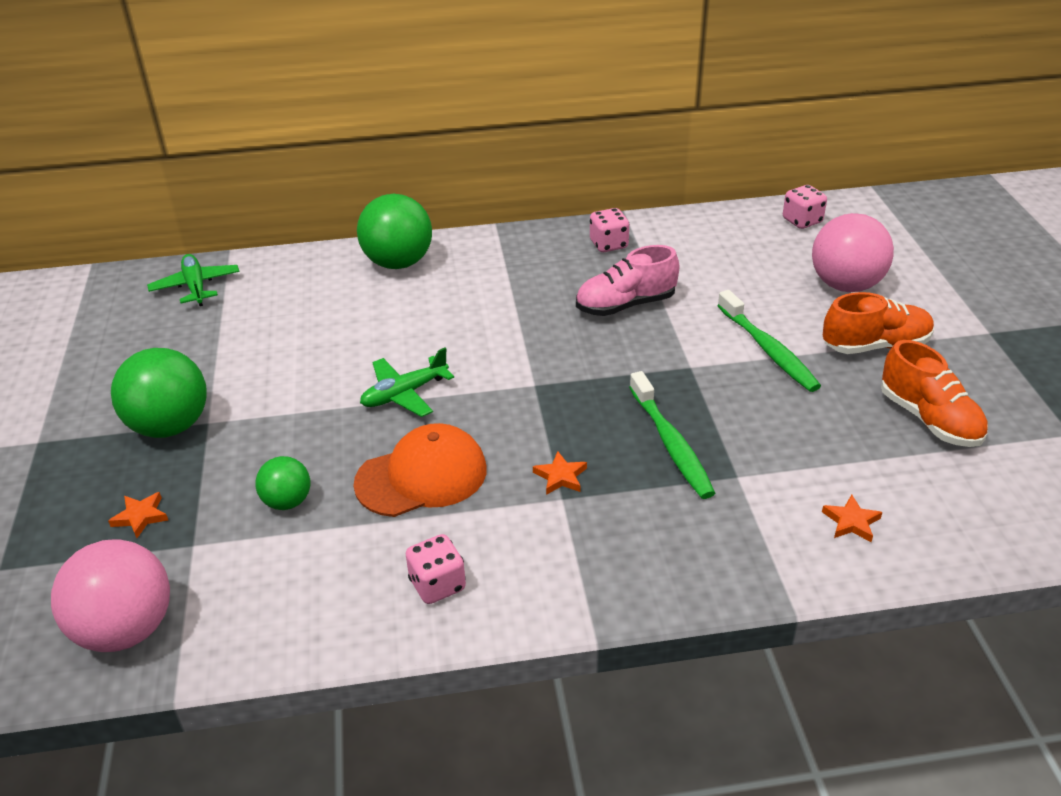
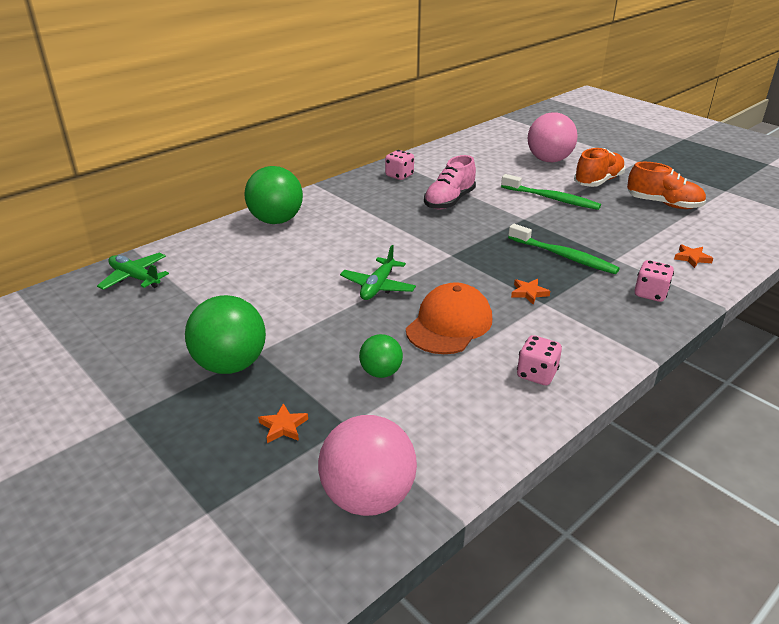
camera: 35 degrees left, 5 degrees down
(802, 221) = (489, 138): pink dice -> pink dice (650, 294)

